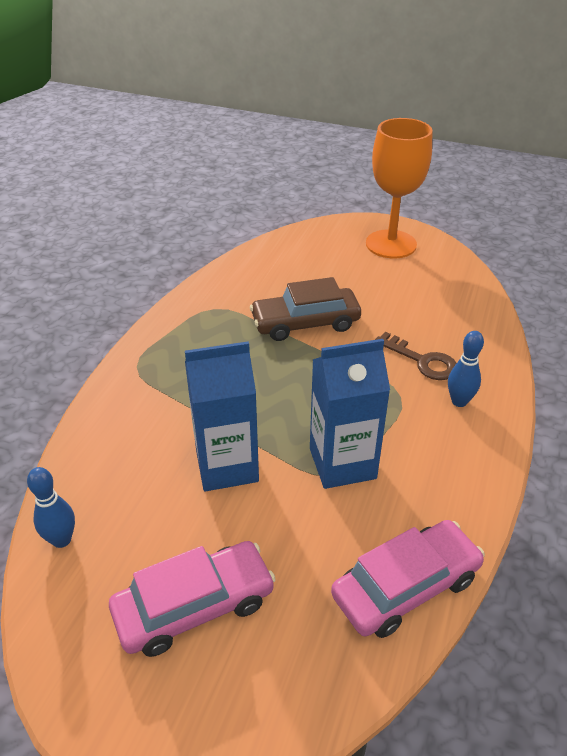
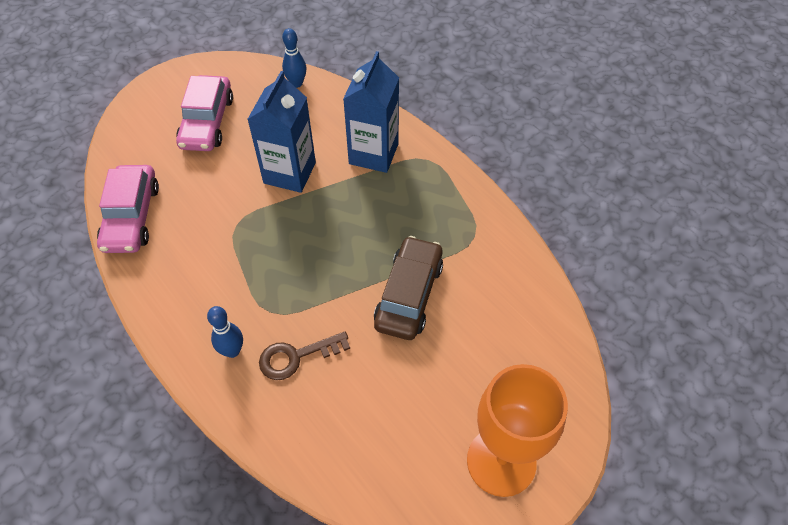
camera: 120 degrees right, 15 degrees up
(342, 463) = (240, 235): blue carton -> blue carton (373, 154)

